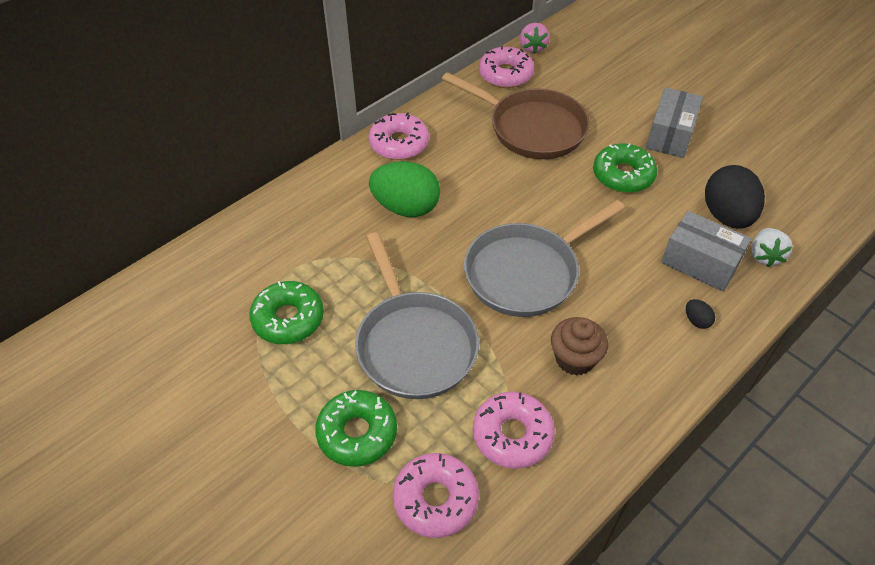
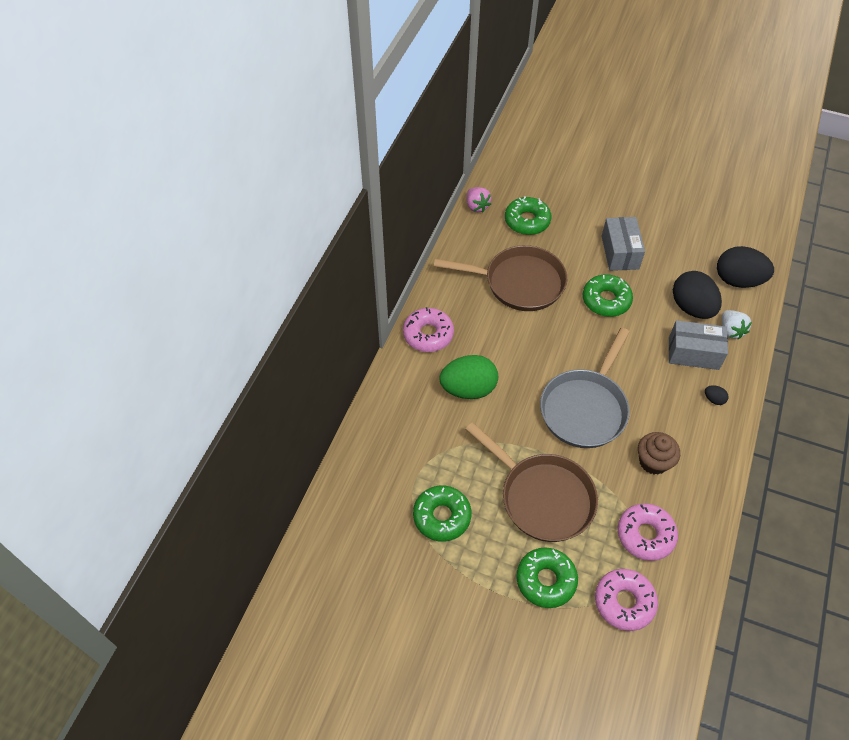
camera: 25 degrees left, 5 degrees up
(414, 343) = (542, 497): grey pan -> brown pan
(505, 75) = (471, 240): pink donut -> none
(579, 76) = (527, 221): none -> green donut
(805, 207) = (738, 280): none -> black egg

